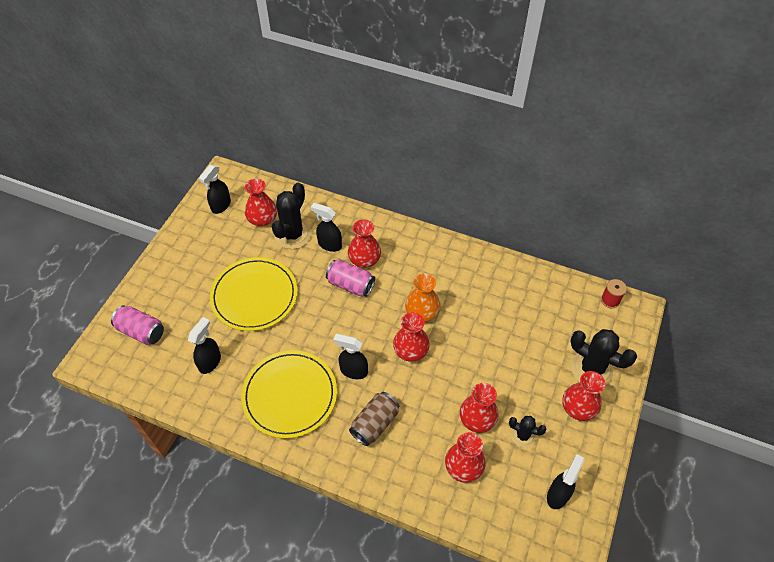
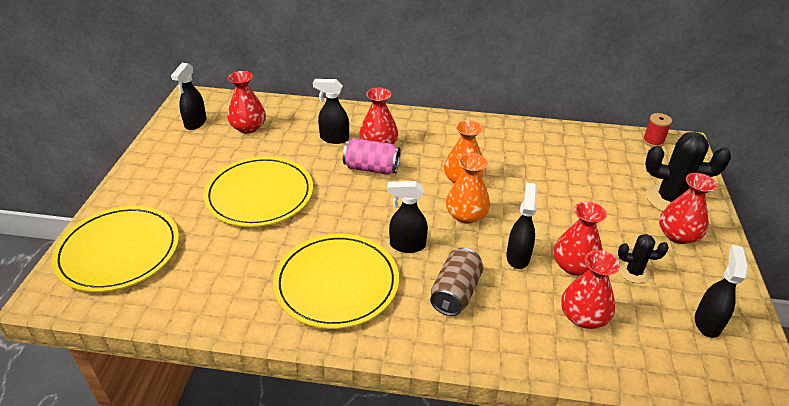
camera: 15 degrees left, 15 degrees down
(141, 331) = (119, 251): pink can -> yellow plate
(210, 362) = (220, 267): black spray bottle -> black spray bottle (518, 257)
(293, 234) = (288, 136): black cactus -> none
(410, 350) = (466, 215): red vase -> orange vase

